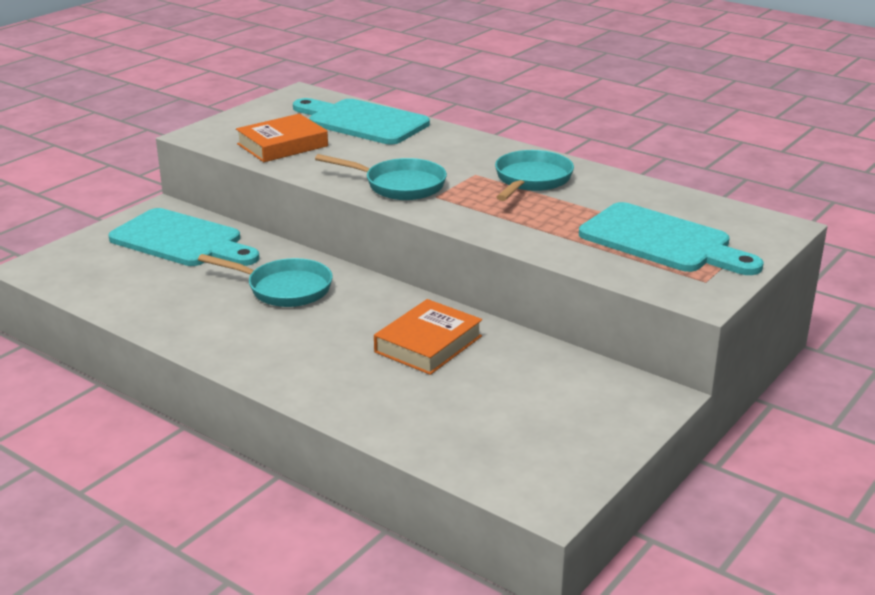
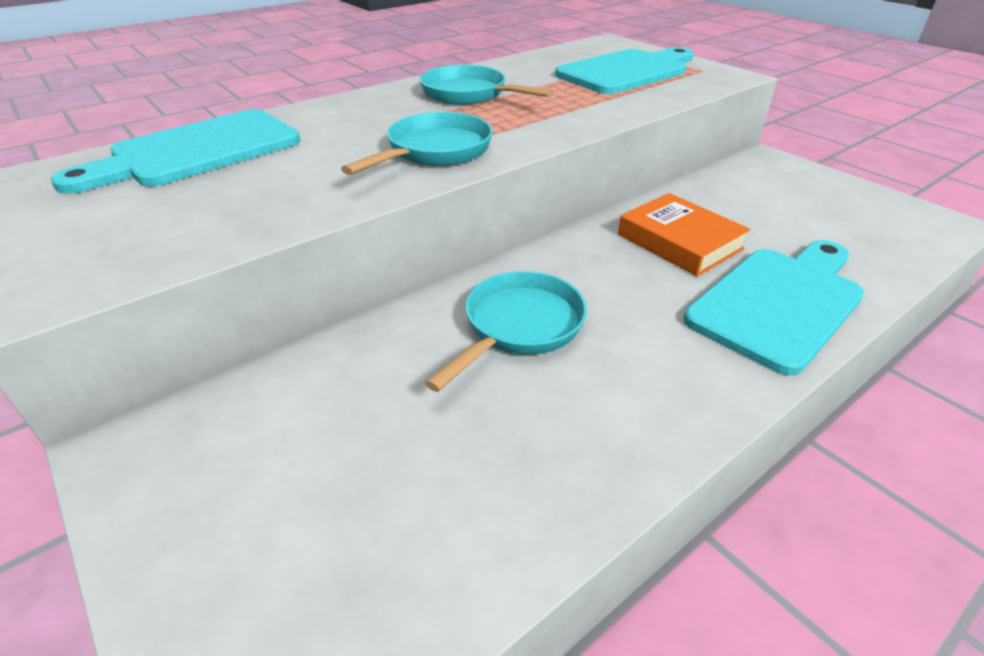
camera: 75 degrees left, 10 degrees up
(181, 240) = (288, 428): turquoise cutting board -> turquoise cutting board (779, 302)
(282, 145) = (209, 214): orange book -> none

